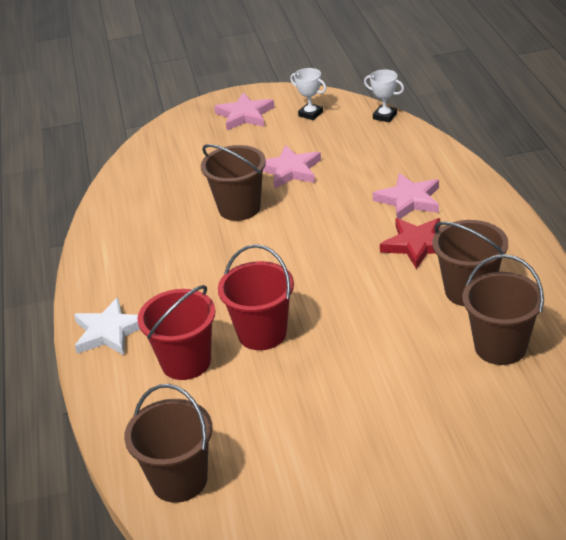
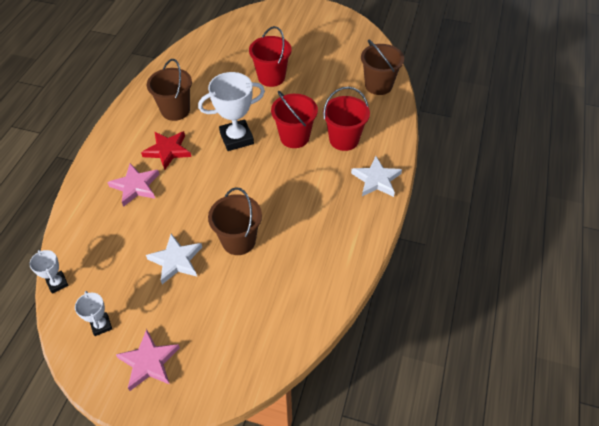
camera: 155 degrees left, 15 degrees up
(290, 170) = (176, 260): pink star -> white star
(343, 296) = (236, 138): none -> white trophy
(379, 406) = (271, 77): none -> red bucket
(500, 347) = (195, 78): brown bucket -> none

